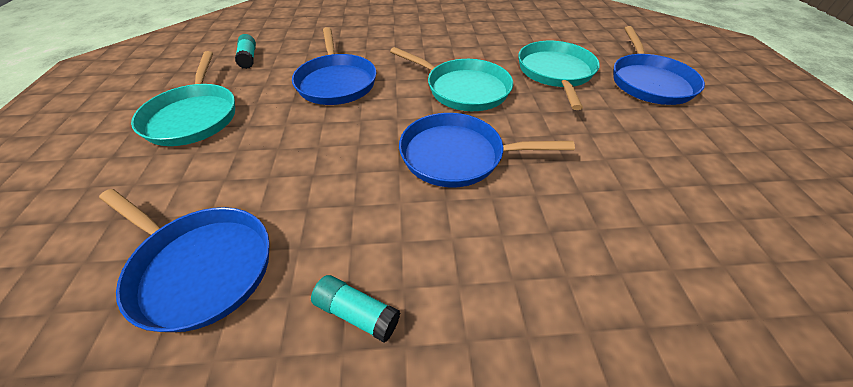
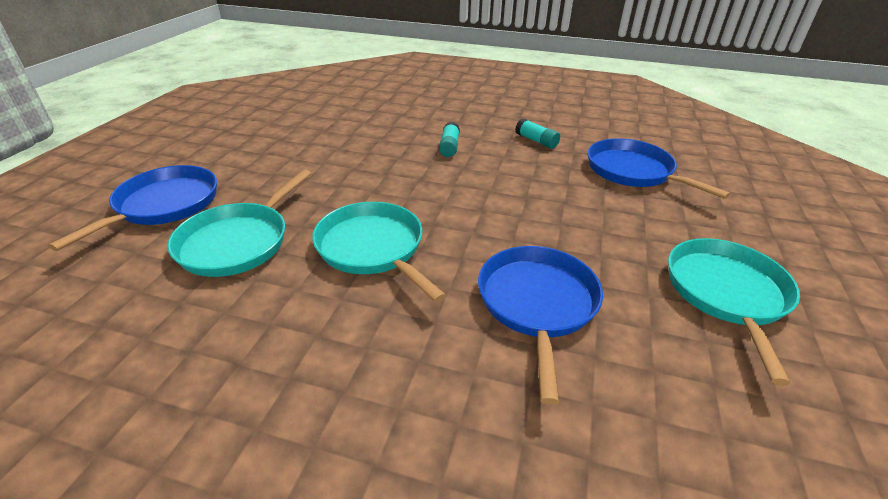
camera: 160 degrees left, 10 degrees down
(248, 58) = (713, 417): turquoise glue stick -> turquoise glue stick (449, 147)
(457, 156) = (435, 189): blue pan -> none

